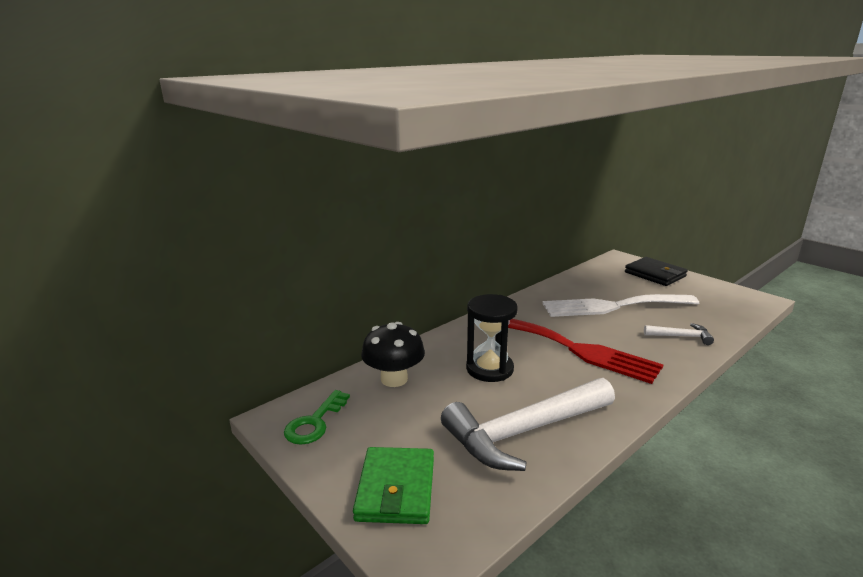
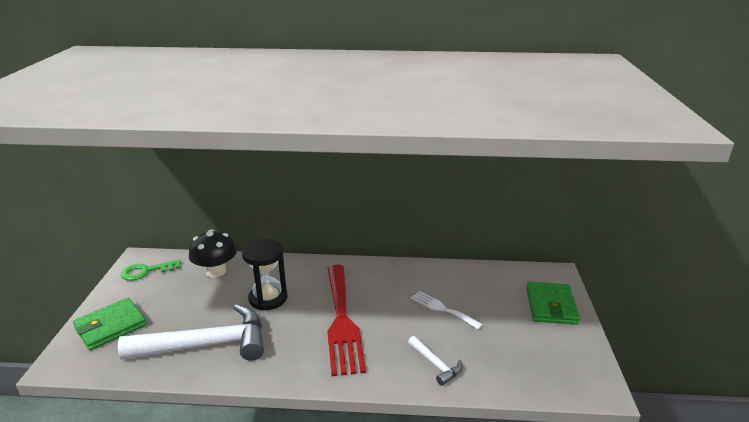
camera: 45 degrees right, 5 degrees up
(524, 431) = (206, 345): white hammer -> white hammer turned 150 degrees clockwise
(612, 306) = (442, 309): white fork -> white fork, size x0.50
(655, 274) = (551, 306): black wallet -> green wallet

